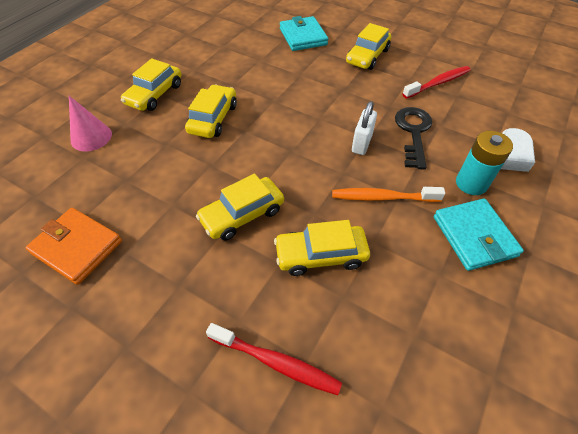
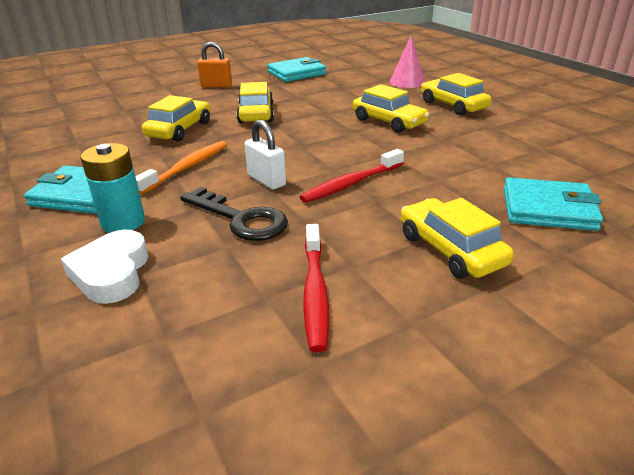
camera: 120 degrees right, 20 degrees down
(77, 247) = (297, 73): orange wallet -> turquoise wallet
(163, 314) = (216, 86): none -> orange padlock
(276, 362) = (140, 104): red toothbrush -> red toothbrush (351, 183)

